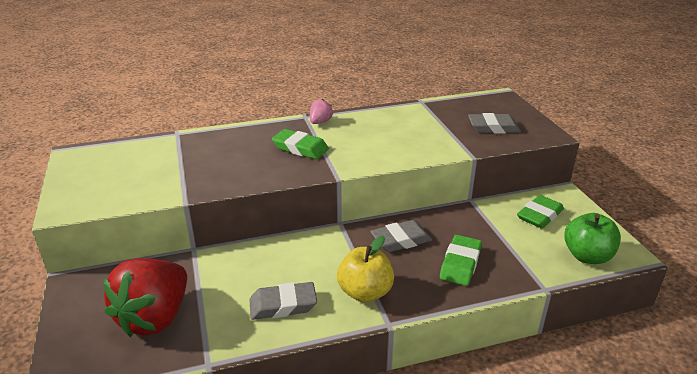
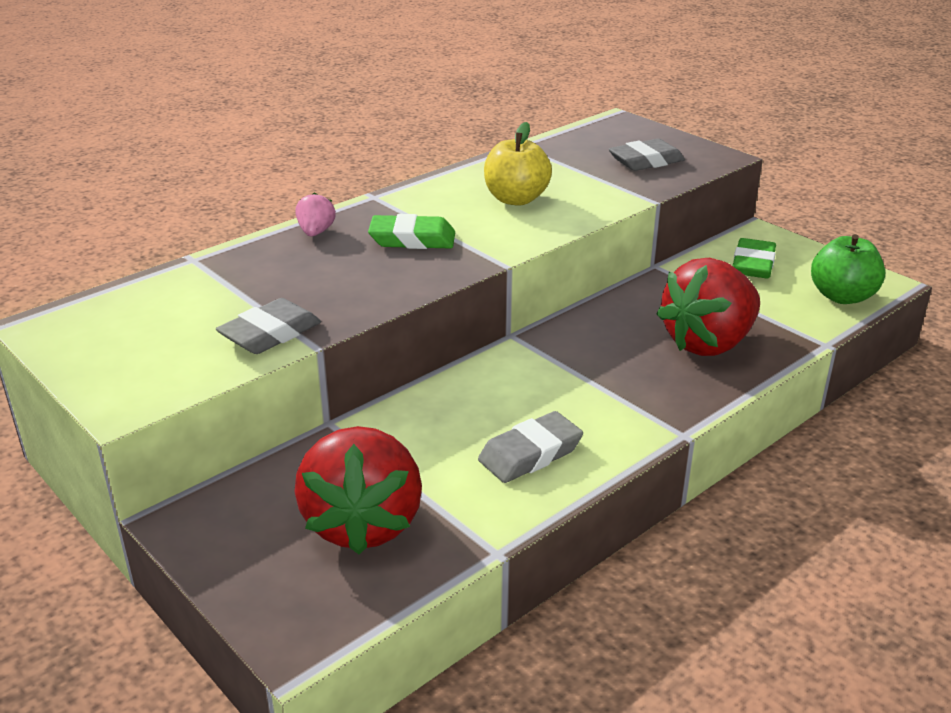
camera: 25 degrees left, 0 degrees up
(320, 122) = (404, 199): pink strawberry -> pink strawberry (316, 232)
(365, 292) = (623, 408): yellow apple -> yellow apple (516, 199)
(401, 240) = (612, 335): grey eraser -> grey eraser (270, 334)
(460, 264) = (708, 343): green eraser -> red strawberry

